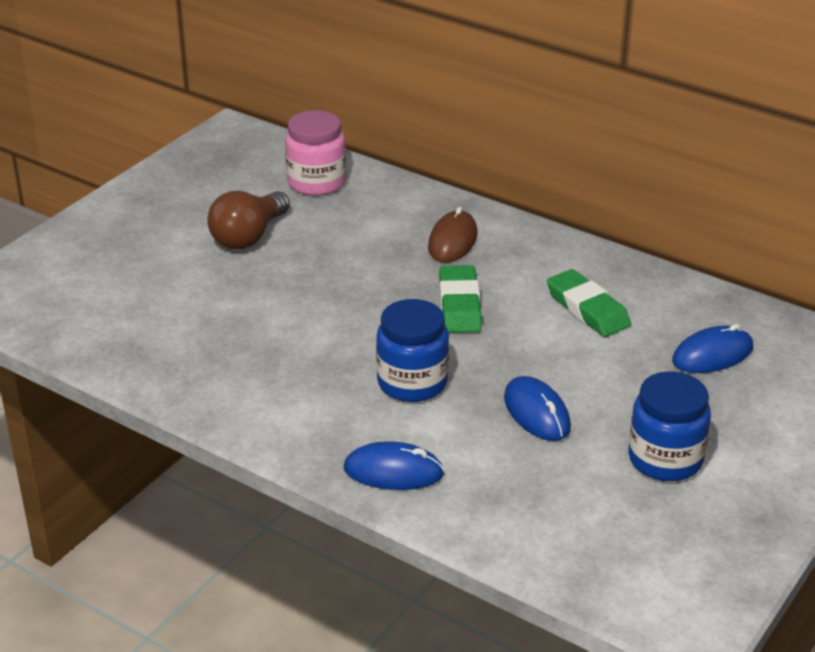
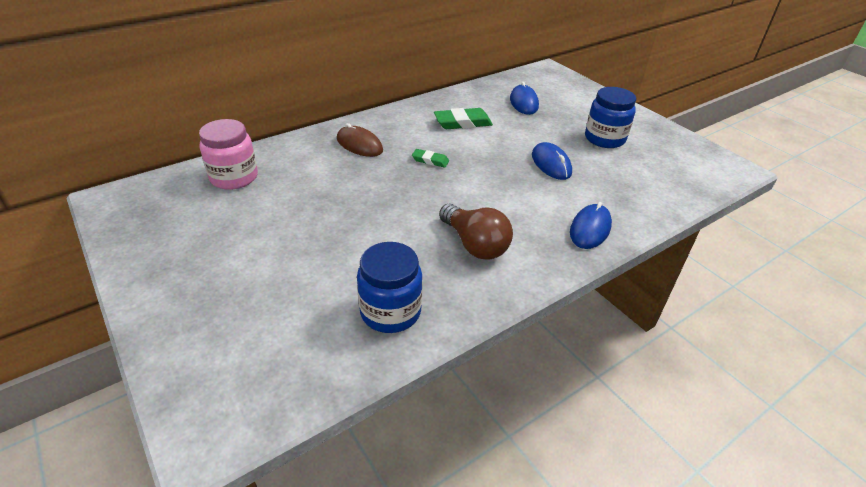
camera: 70 degrees left, 5 degrees up
(248, 237) = (274, 226): brown light bulb -> brown light bulb (475, 244)
(412, 383) = (501, 198): blue jar -> blue jar (390, 312)
(459, 305) = (430, 160): green eraser -> green eraser, size x0.57
(536, 413) = (551, 164): blue mouse -> blue mouse turned 75 degrees clockwise

